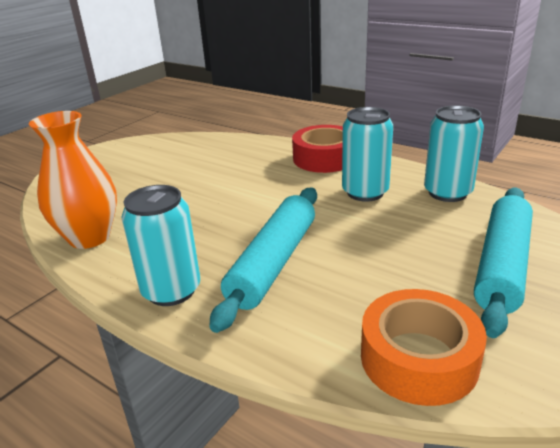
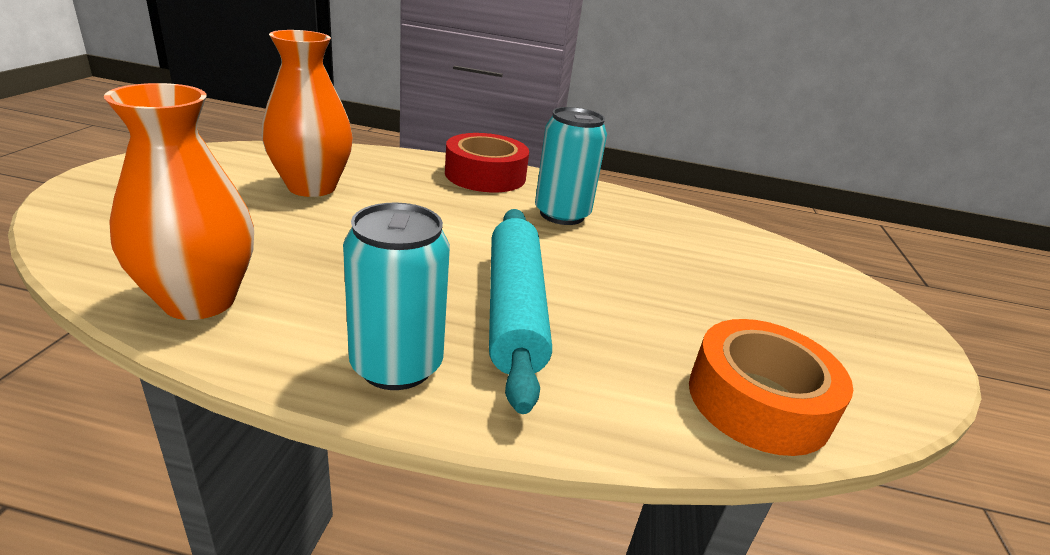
camera: 30 degrees left, 0 degrees up
(195, 166) = (312, 187): none -> orange vase
(447, 193) = (648, 211): turquoise can -> none
(502, 266) = (756, 286): turquoise rolling pin -> none

